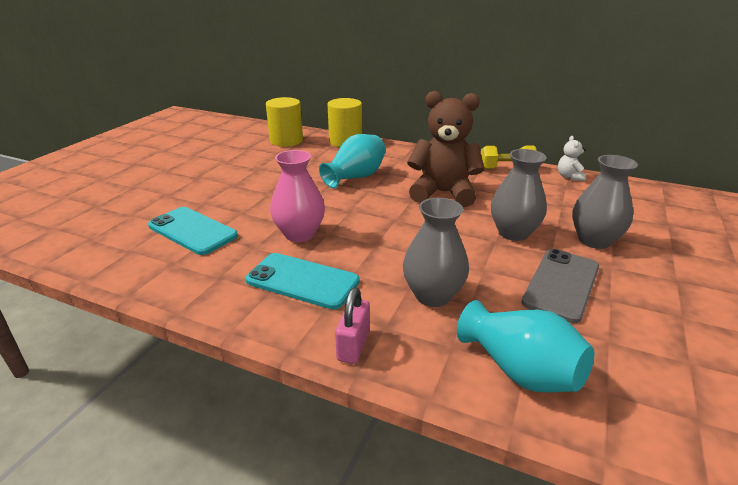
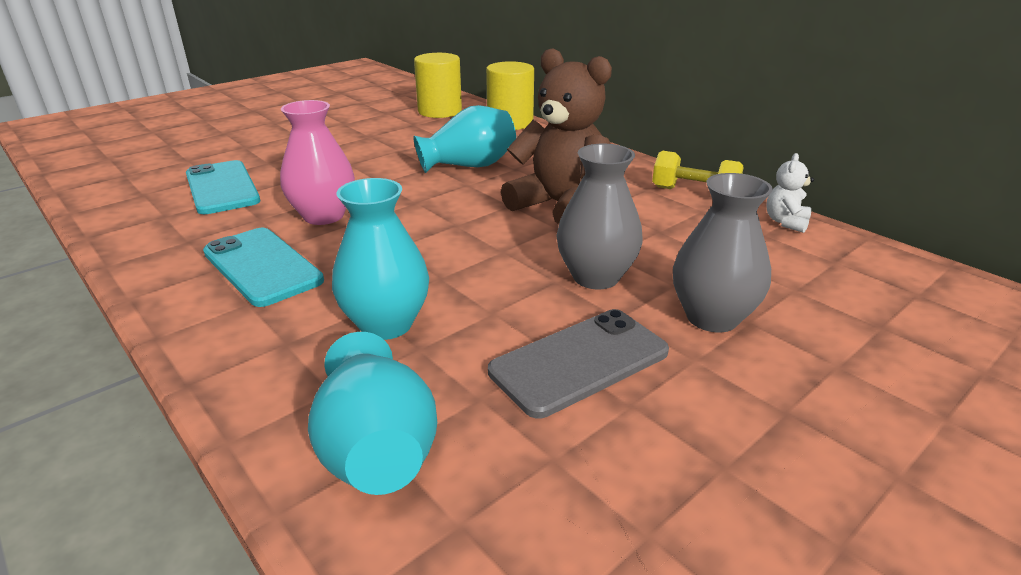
camera: 25 degrees right, 0 degrees up
(353, 345) = (225, 351): pink padlock -> none
(433, 295) = (386, 324): grey vase -> turquoise vase

